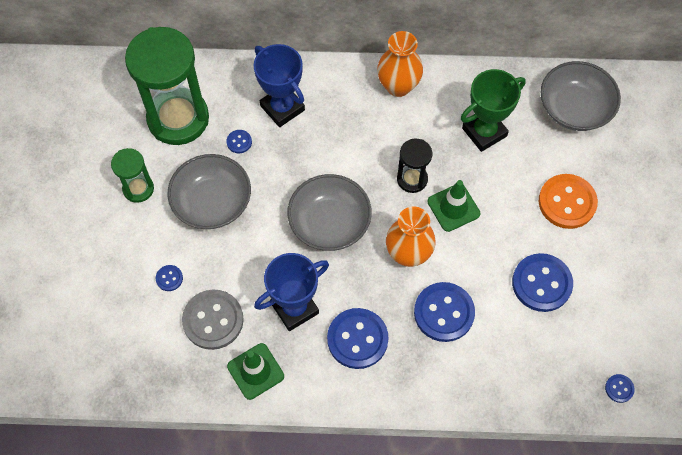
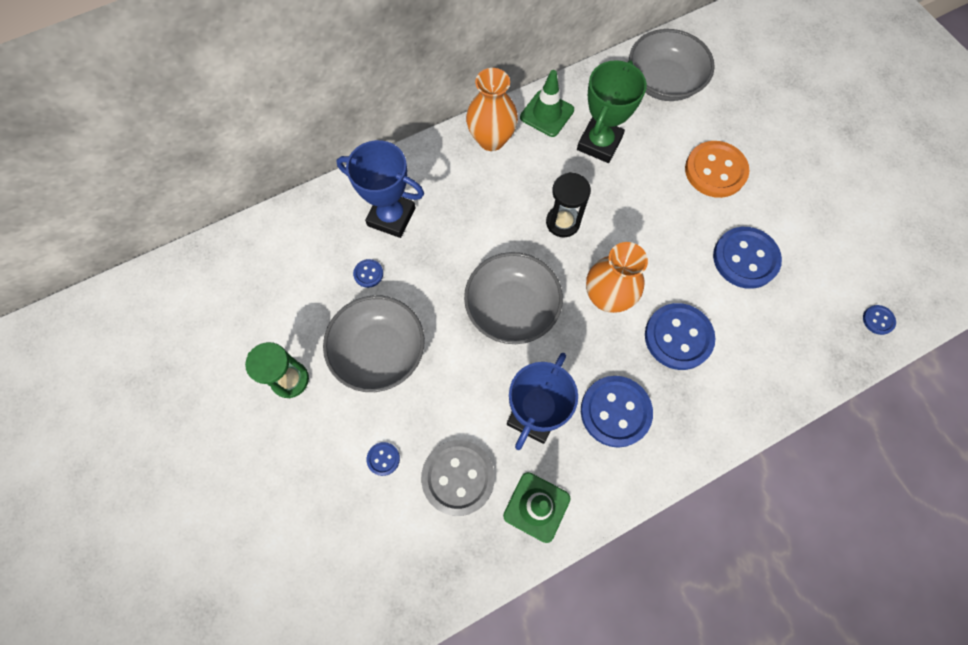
camera: 30 degrees left, 5 degrees up
(178, 119) = (289, 282): green hourglass -> none
(453, 207) = (619, 229): green traffic cone -> green traffic cone (547, 114)

